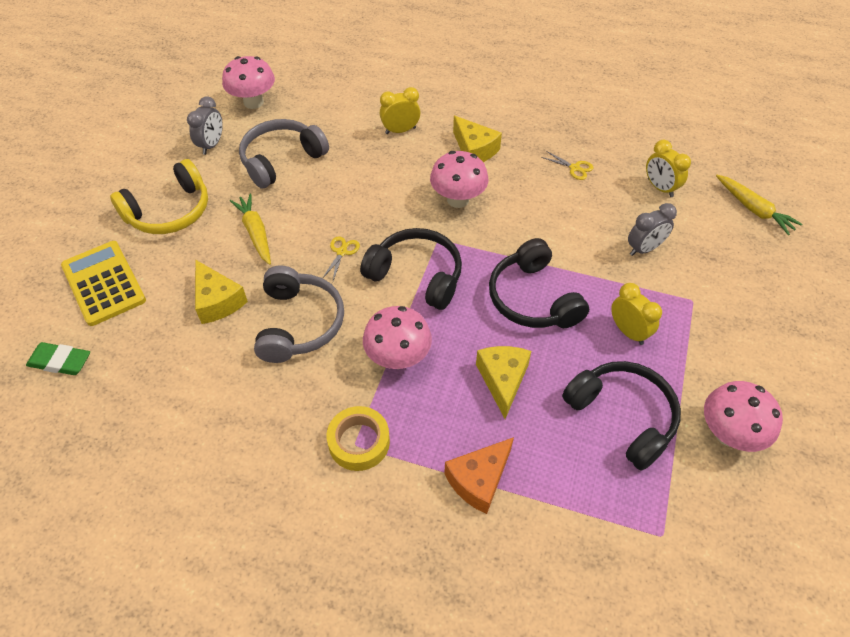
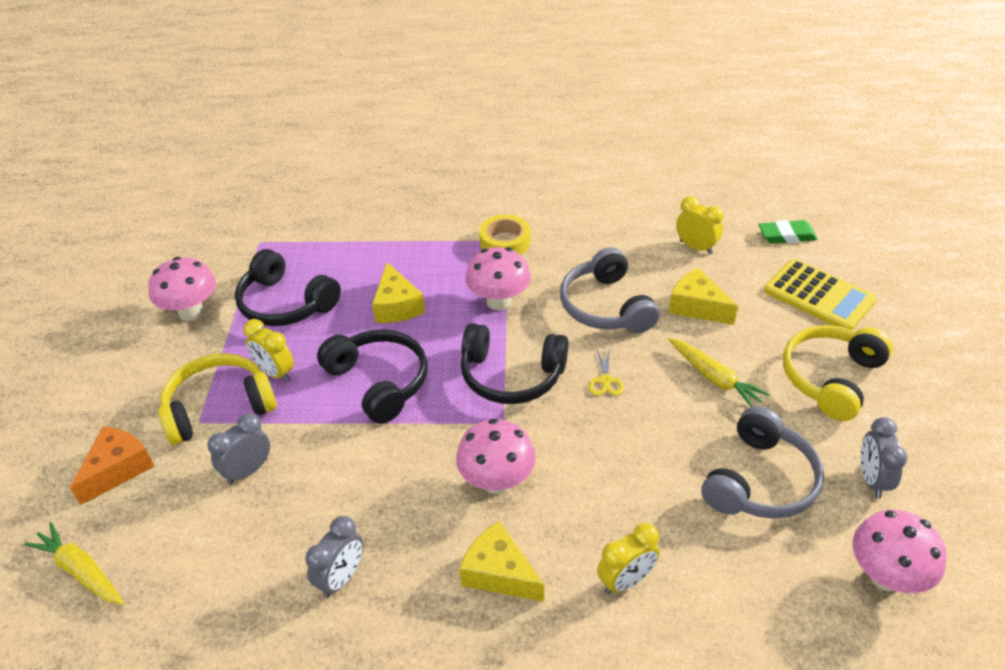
camera: 165 degrees right, 10 degrees down
(479, 480) = (402, 241): orange cheese -> orange cheese (118, 469)
(574, 168) = (341, 578): yellow scissors -> grey clock
(660, 188) = (213, 574): yellow clock -> yellow clock (696, 247)
(677, 309) = (219, 407): none -> yellow headphones

